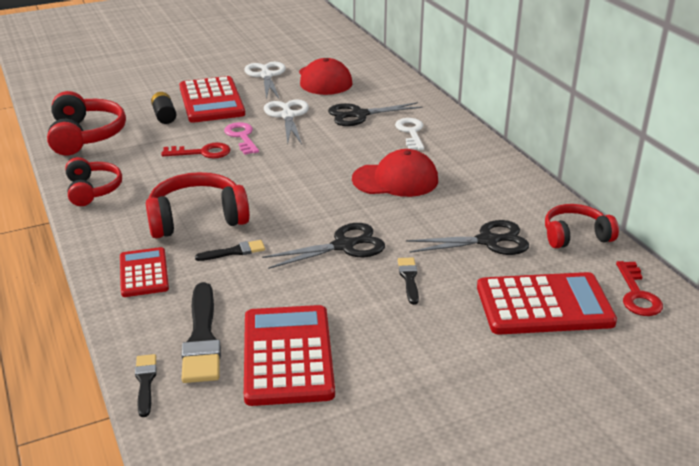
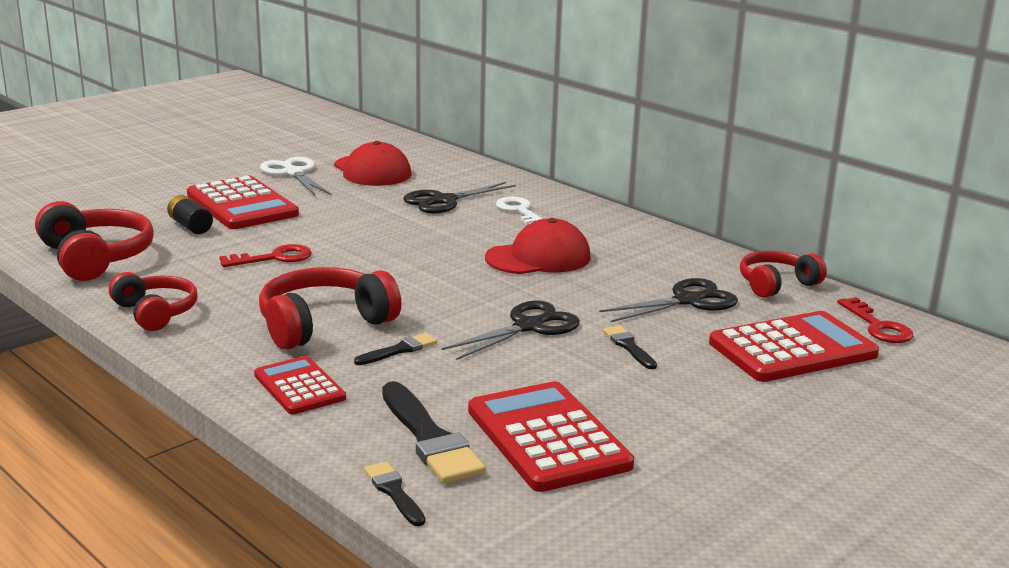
camera: 20 degrees left, 10 degrees down
(242, 137) = (313, 237): pink key -> none
(287, 116) = (355, 210): white scissors -> none

